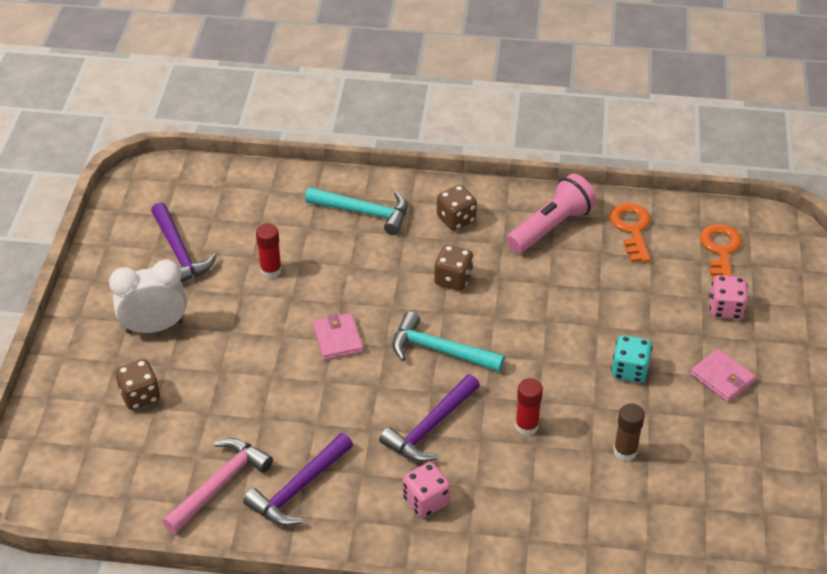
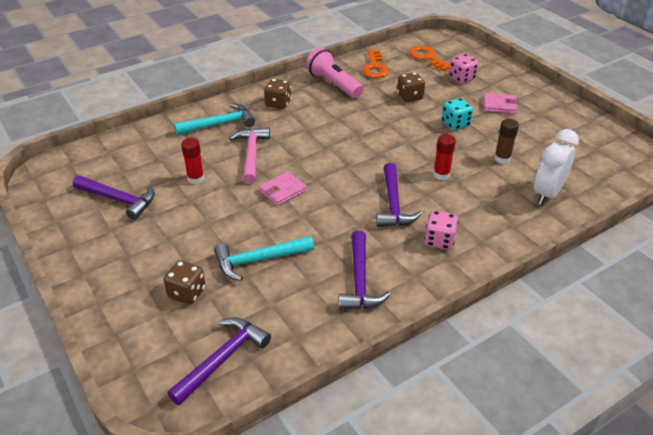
camera: 40 degrees left, 5 degrees down
(106, 480) = (223, 358): none -> purple hammer
(154, 327) = (150, 248): white clock -> white clock (547, 193)
(220, 484) = (306, 309): pink hammer -> pink hammer (251, 154)
(338, 338) = (282, 190): pink wallet -> pink wallet turned 75 degrees counterclockwise
(439, 350) = (349, 165): turquoise hammer -> turquoise hammer (258, 260)
(453, 279) = (312, 130): brown dice -> brown dice (410, 97)
(551, 227) = (334, 84): pink flashlight -> pink flashlight turned 45 degrees counterclockwise
(631, 229) = (375, 67): orange key -> orange key turned 135 degrees counterclockwise

